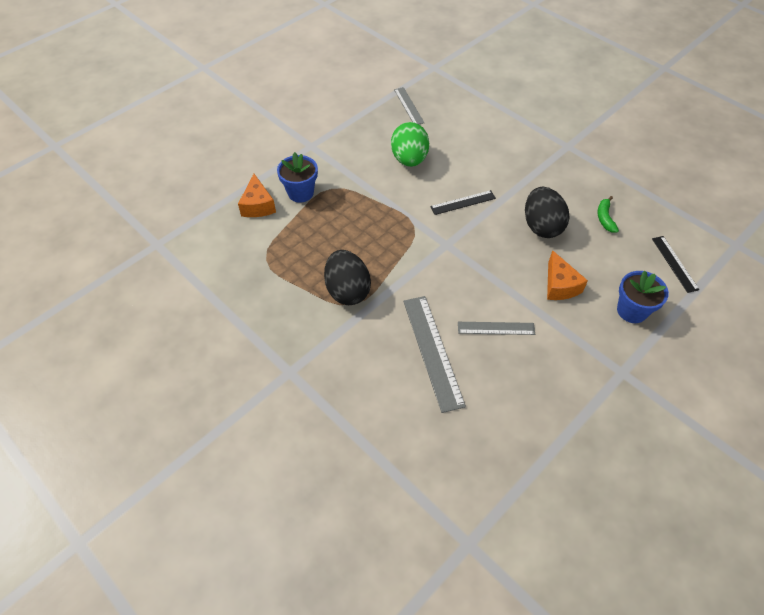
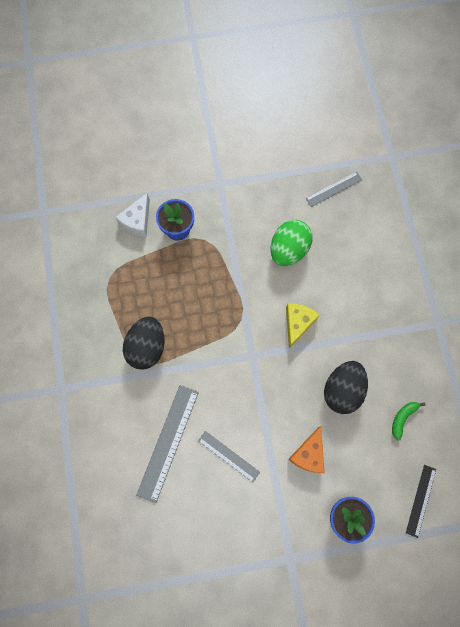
camera: 35 degrees right, 20 degrees up
(258, 205) = (137, 221): orange cheese -> white cheese
(408, 106) = (334, 189): grey ruler -> grey ruler turned 45 degrees clockwise
(463, 202) = (297, 323): black ruler -> yellow cheese

